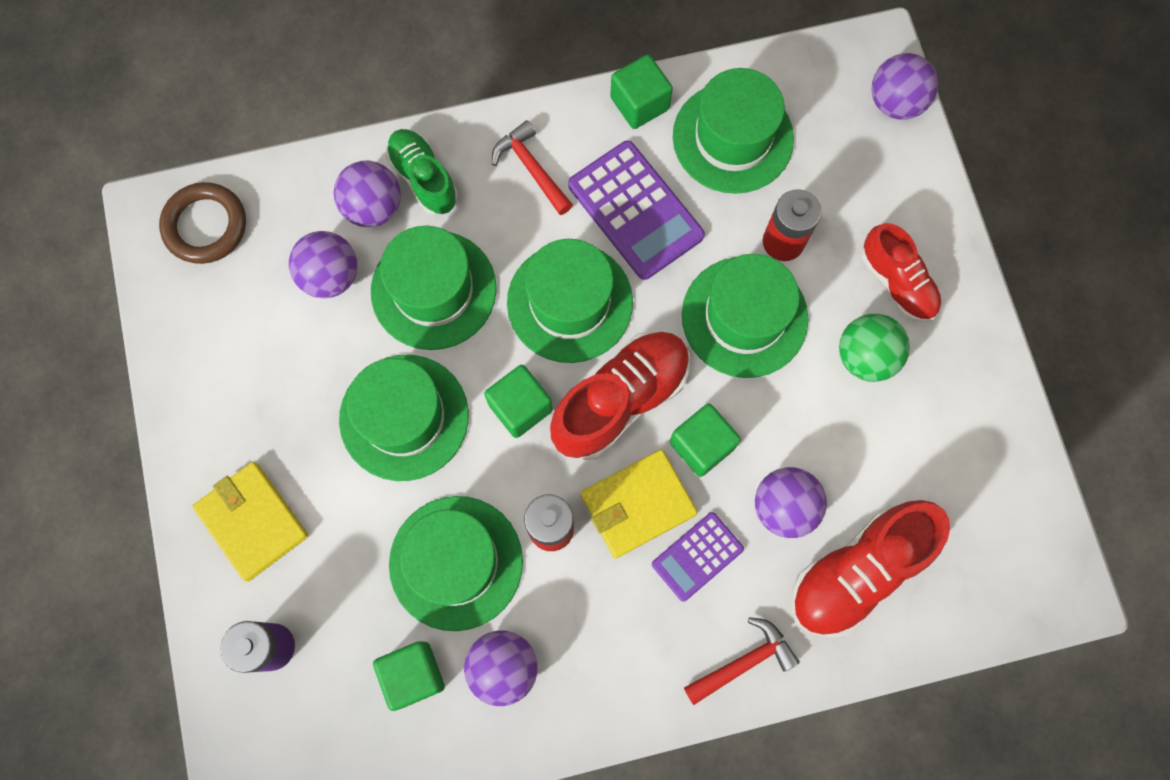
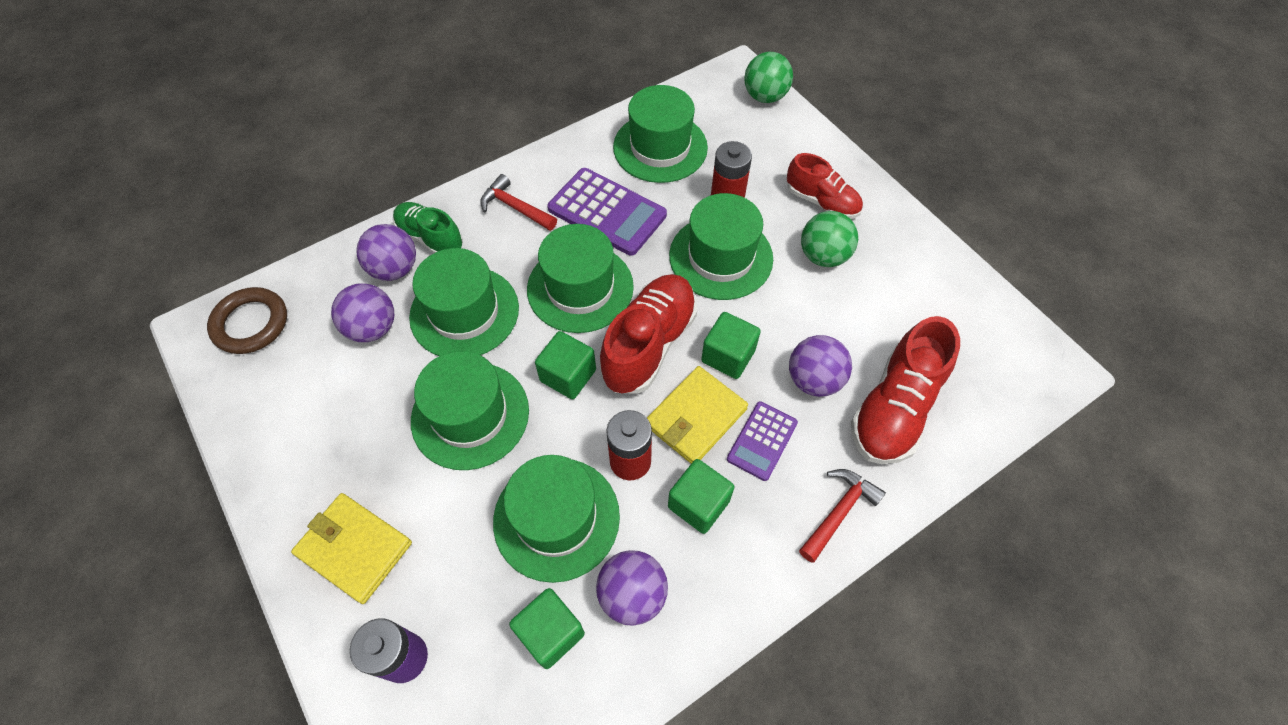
camera: 20 degrees left, 15 degrees down
(639, 103) = (582, 145): green cube -> green cube (698, 504)
(895, 102) = (765, 96): purple ball -> green ball

